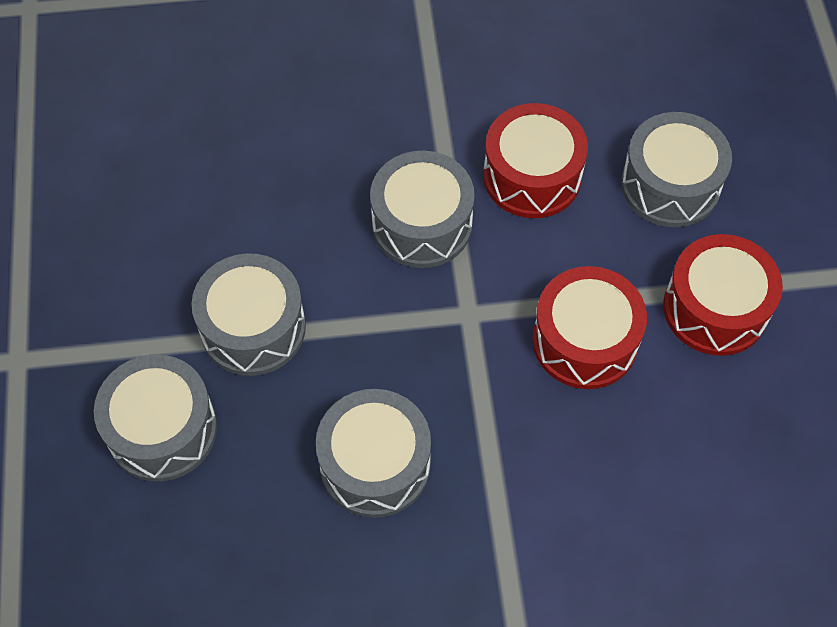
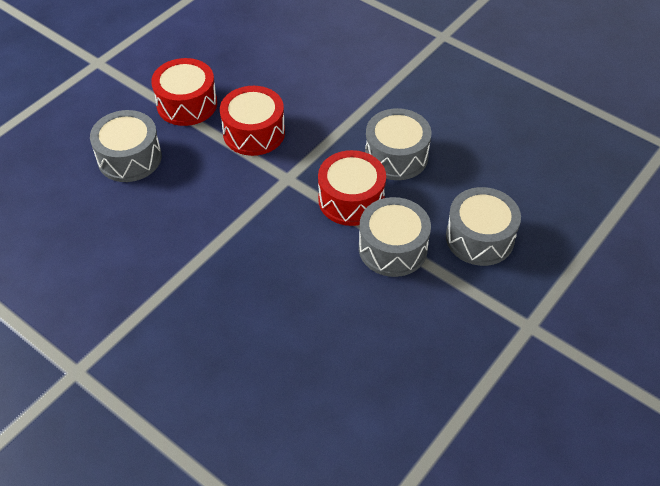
camera: 135 degrees left, 10 degrees down
(422, 224) = (259, 230): grey drum -> none
(532, 176) = (180, 210): red drum -> red drum (351, 199)

